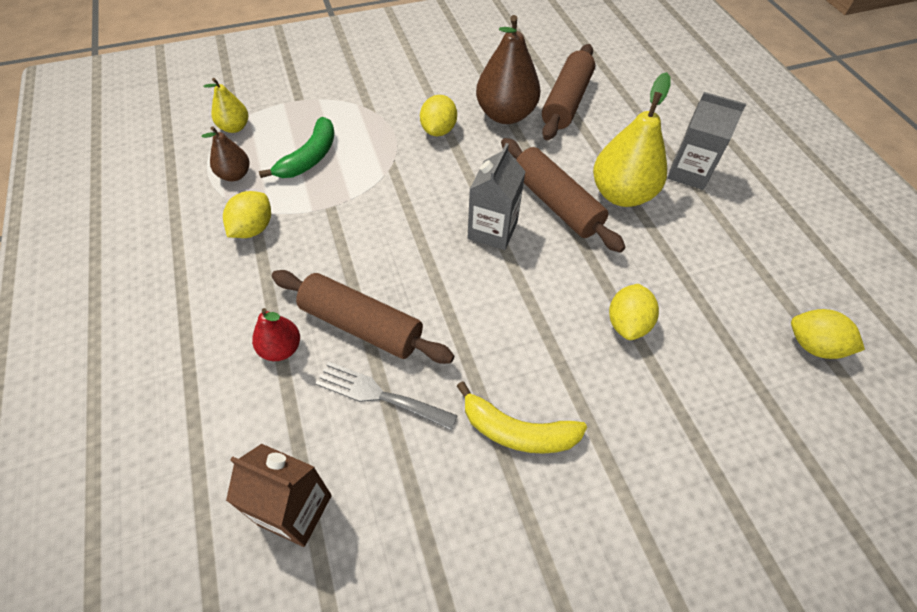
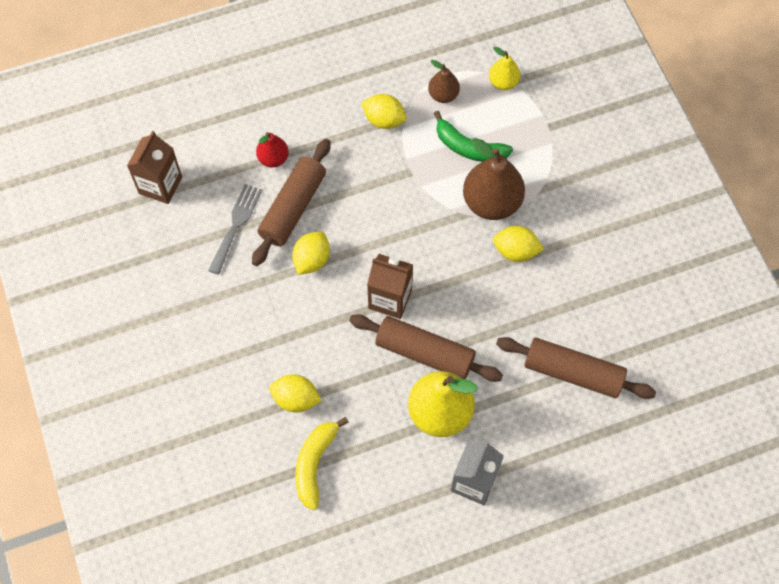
camera: 90 degrees right, 10 degrees up
(492, 230) = (390, 299): grey carton -> brown carton
(505, 115) = (545, 312): brown pear -> brown pear (491, 202)
(517, 431) = (207, 314): yellow banana -> yellow banana (315, 464)
(556, 203) = (424, 353): brown rolling pin -> brown rolling pin turned 60 degrees clockwise
(813, 345) = (275, 545): yellow lemon -> yellow lemon (312, 260)

